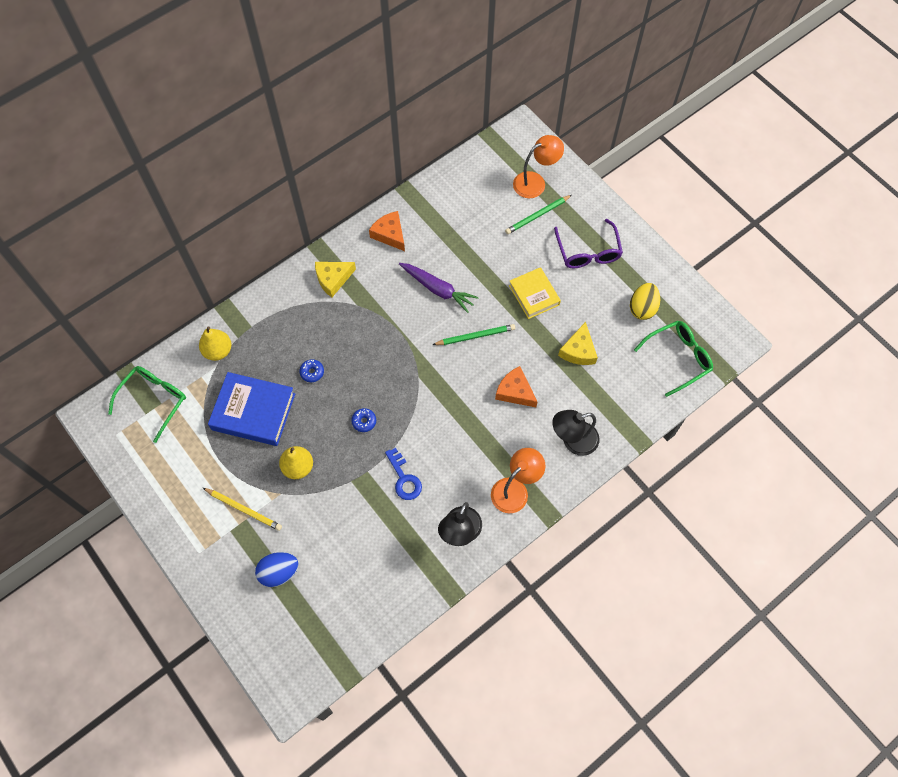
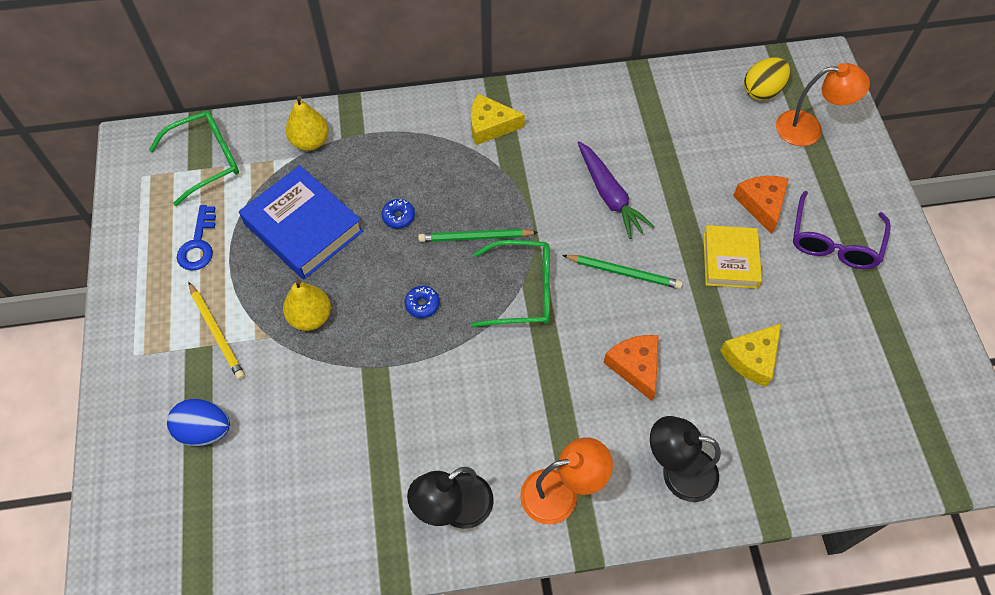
camera: 30 degrees right, 5 degrees down
(390, 234) = (588, 107): orange cheese -> orange cheese (761, 204)
(404, 478) = (427, 400): blue key -> blue key (198, 244)
(537, 216) = (789, 168): green pencil -> green pencil (475, 237)
(642, 308) = (873, 348): yellow egg -> yellow egg (762, 91)
(678, 358) = (892, 439): green glasses -> green glasses (523, 291)

